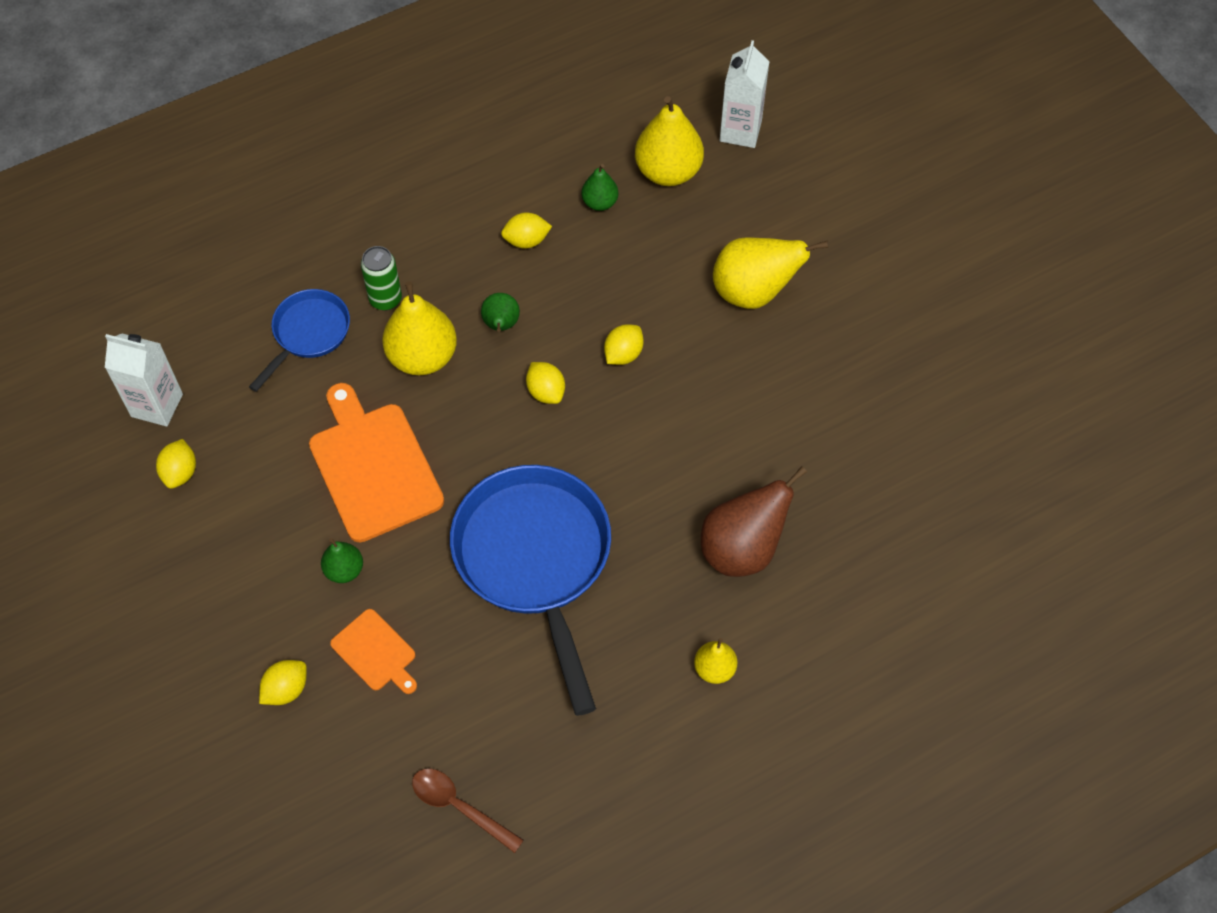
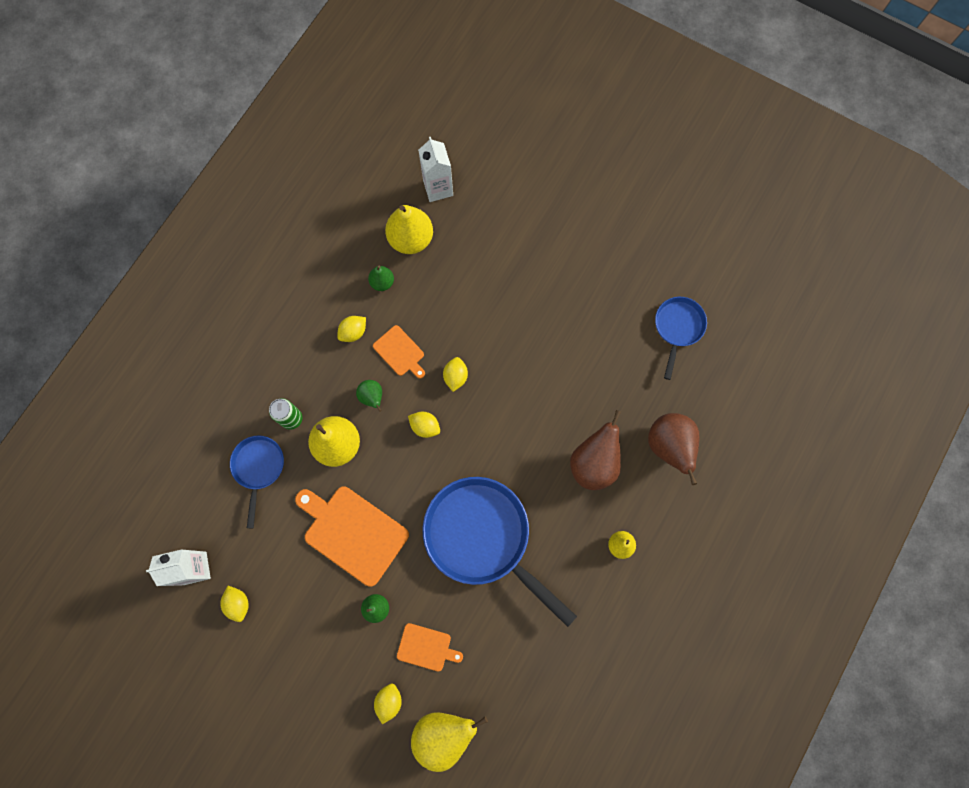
camera: 30 degrees left, 15 degrees up
(459, 806) = (529, 711): brown spoon -> none
(570, 291) = (400, 352): none -> orange cutting board
(753, 292) = (507, 294): yellow pear -> yellow pear (444, 733)
(861, 583) = (669, 446): none -> brown pear
(964, 444) = (678, 328): none -> blue pan

